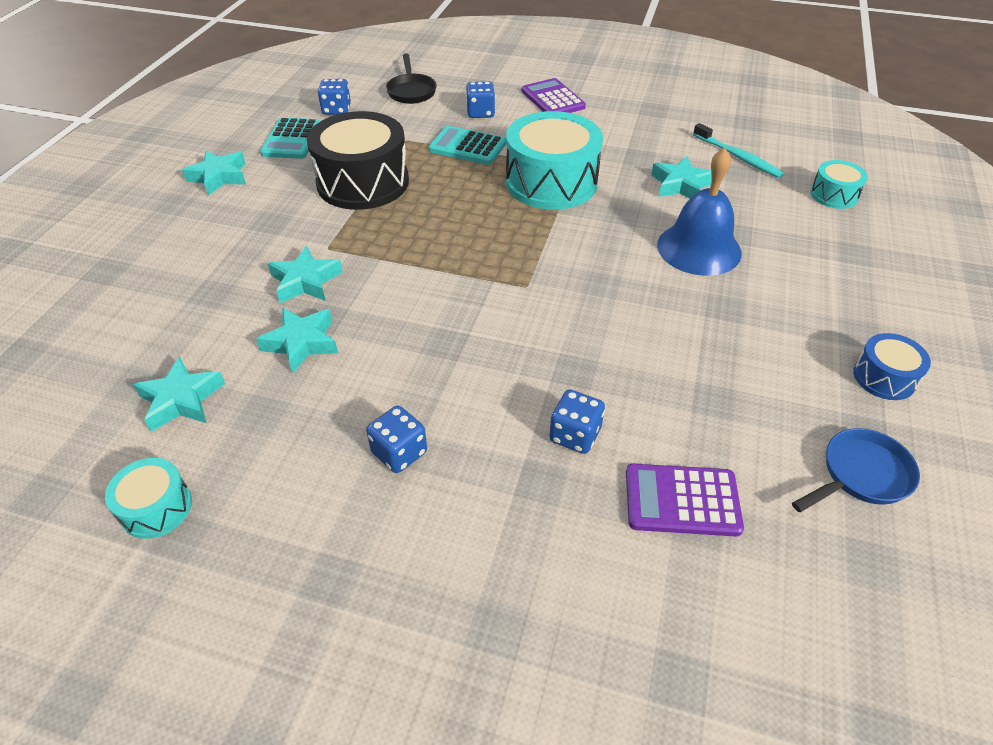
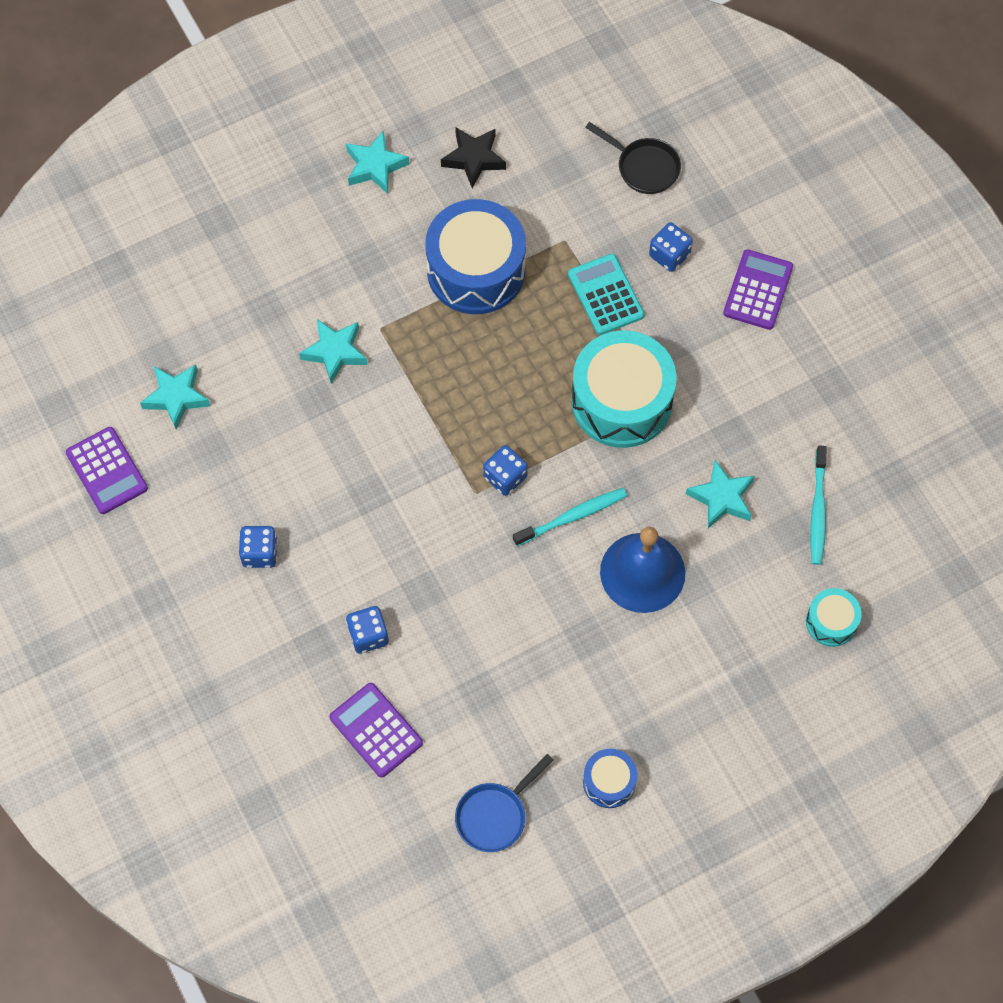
camera: 45 degrees right, 20 degrees up
(156, 508) = (107, 471): turquoise drum -> purple calculator
(292, 139) = (474, 159): turquoise calculator -> black star
(302, 343) = (282, 411): turquoise star -> none
(336, 110) = (550, 142): blue dice -> blue dice (505, 477)
(363, 182) = (476, 270): black drum -> blue drum
(411, 91) = (644, 167): black pan -> black pan turned 90 degrees counterclockwise
(610, 253) = (572, 517): none -> turquoise toothbrush
(860, 475) = (495, 815): blue pan -> blue pan turned 120 degrees clockwise

